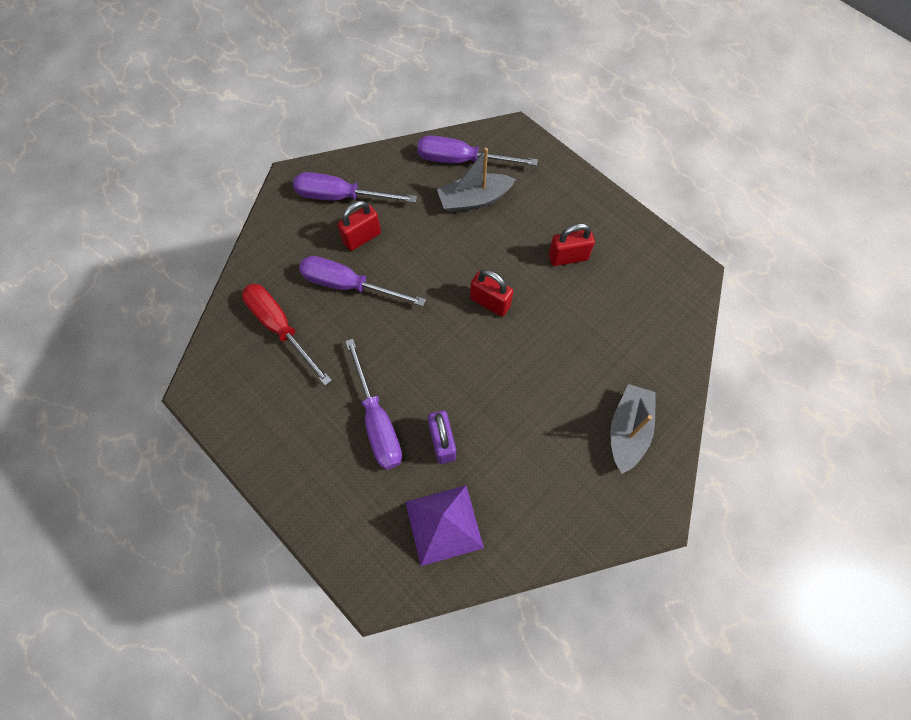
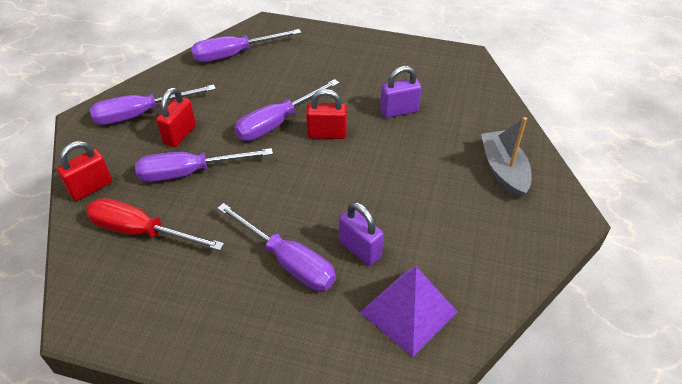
camera: 30 degrees left, 20 degrees down
(453, 266) = (277, 123): none -> purple screwdriver
(474, 199) = (263, 74): grey boat -> none
(568, 257) = (367, 82): red padlock -> red padlock (91, 188)
(575, 308) = (399, 111): none -> purple padlock

